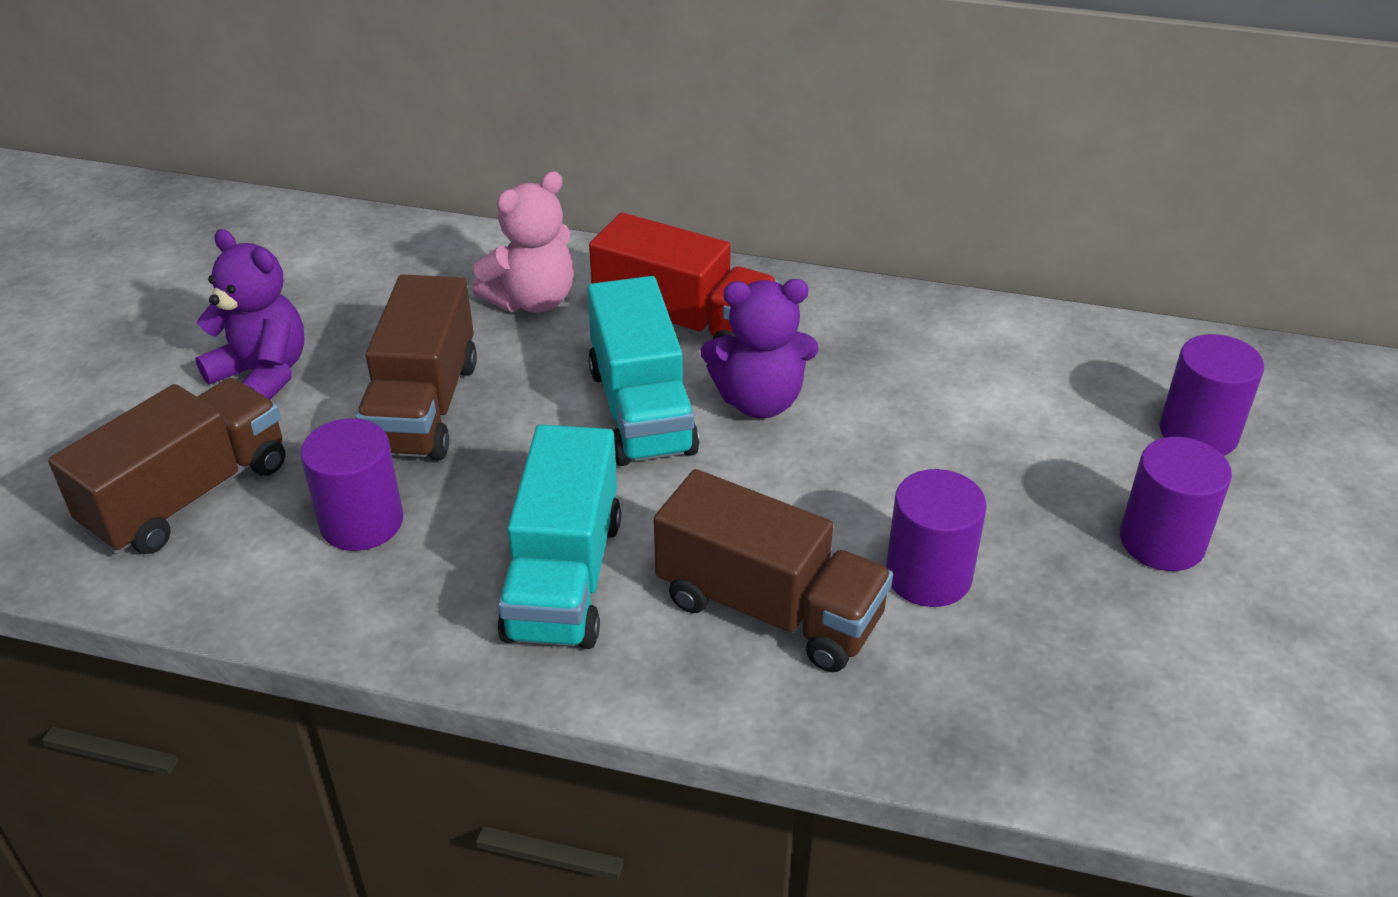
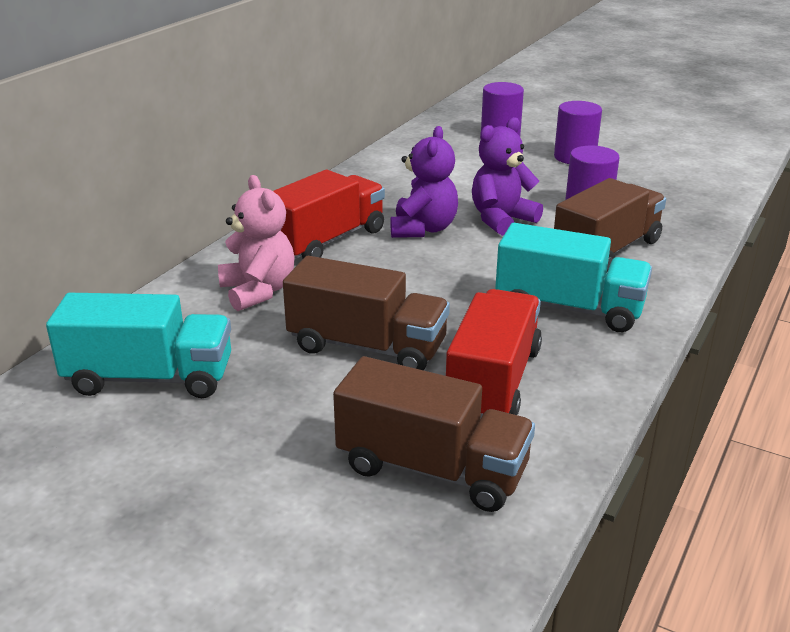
camera: 75 degrees left, 10 degrees down
(189, 496) = (432, 469): brown truck -> brown truck turned 150 degrees clockwise
(263, 375) = (277, 425): purple teddy bear -> purple teddy bear (501, 220)
(361, 522) = (493, 382): purple cylinder -> red truck
(641, 410) = (413, 266): turquoise truck -> turquoise truck (150, 378)

